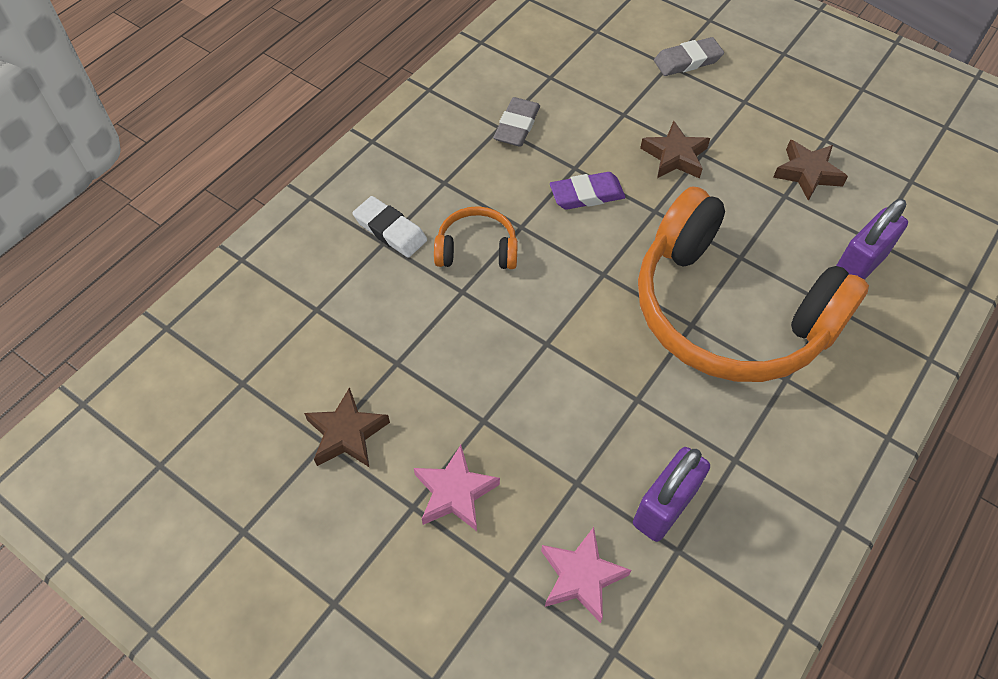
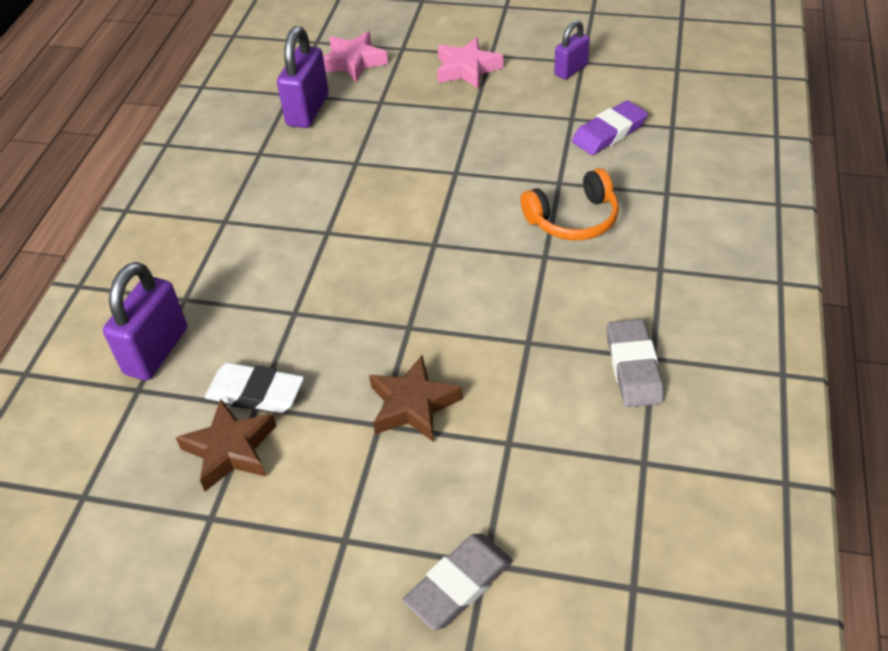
camera: 160 degrees right, 10 degrees down
(347, 434) = (571, 70): brown star -> purple padlock
(390, 230) = (670, 204): white eraser -> white eraser (255, 392)
(586, 194) = (495, 315): purple eraser -> purple eraser (609, 132)
(729, 312) = (293, 255): orange headphones -> none

